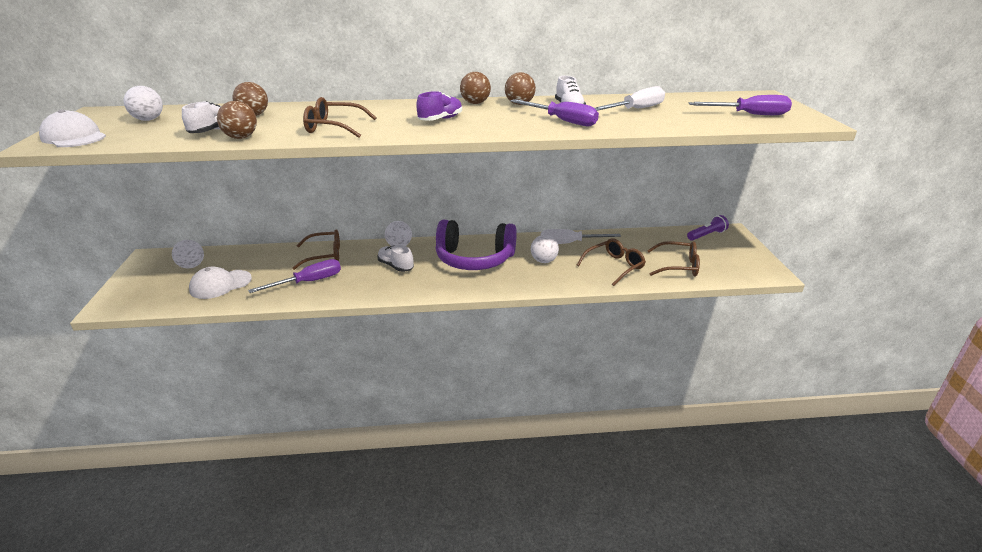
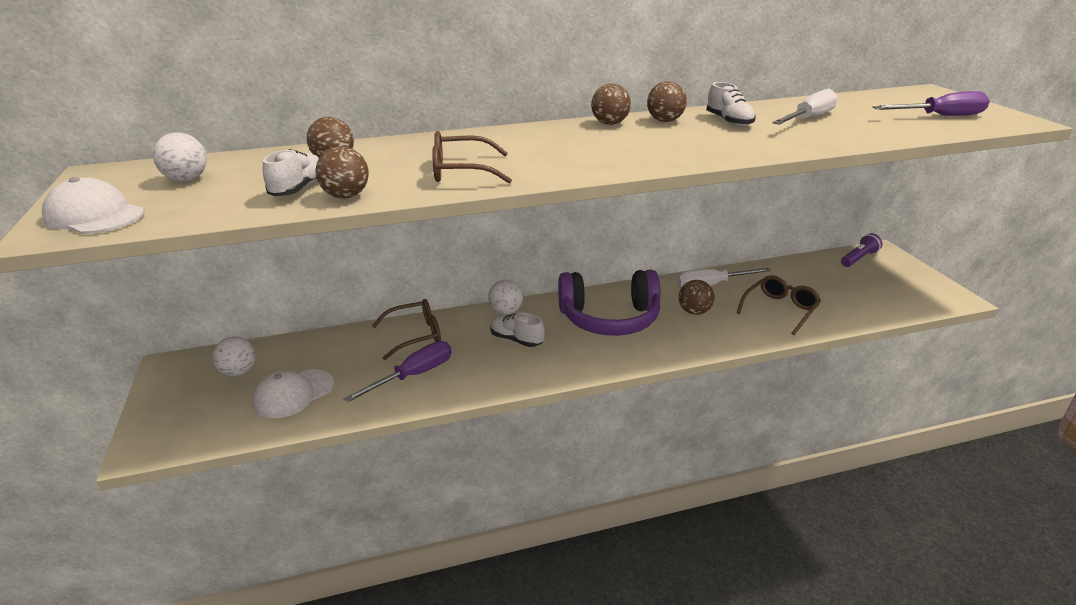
camera: 10 degrees left, 0 degrees up
(440, 119) = (589, 149): purple shoe -> none
(544, 261) = (694, 312): white ball -> brown ball
(562, 121) = (739, 140): purple screwdriver -> none
(678, 266) = (851, 301): brown glasses -> none

